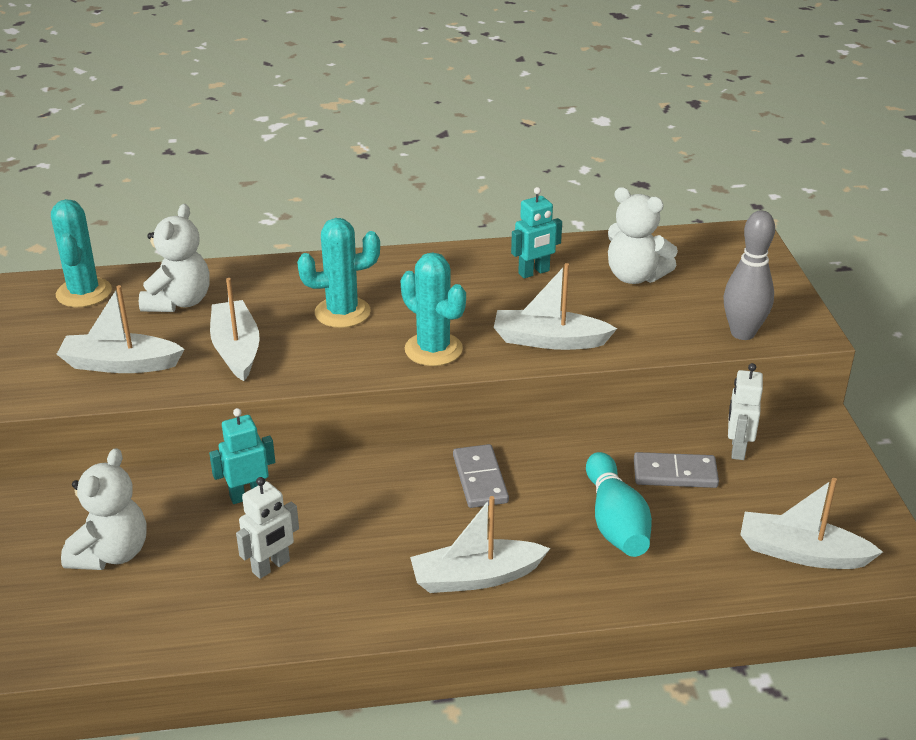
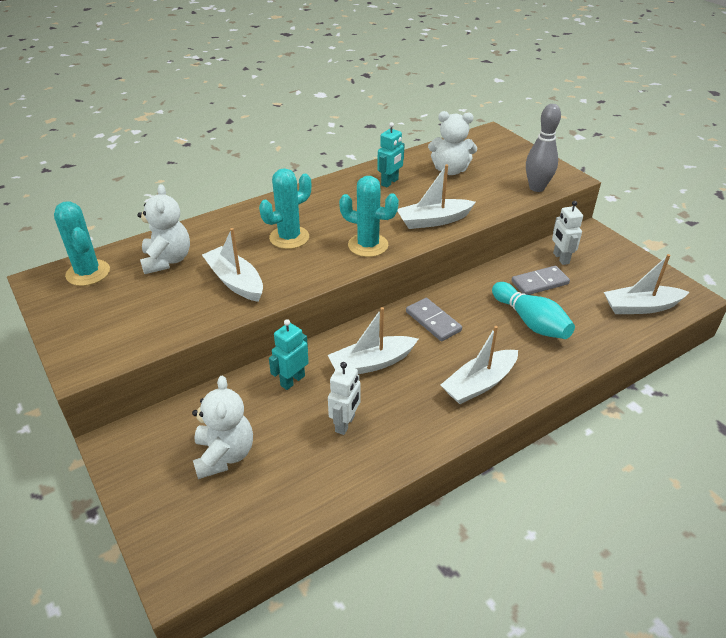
camera: 25 degrees left, 5 degrees up
(120, 364) = (157, 315): white boat -> white boat (371, 363)

